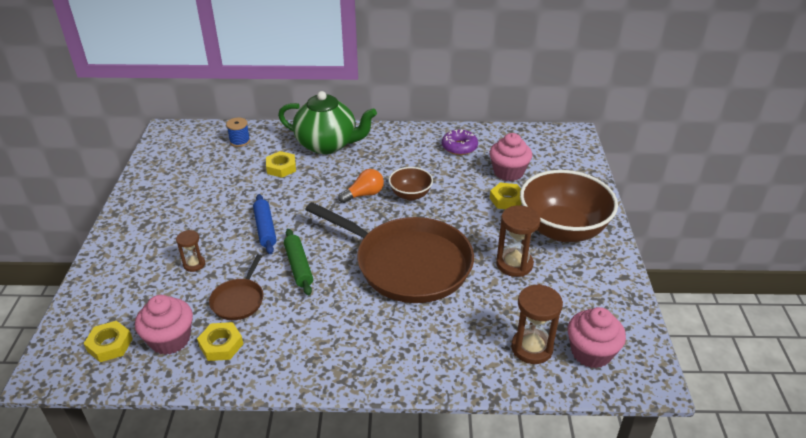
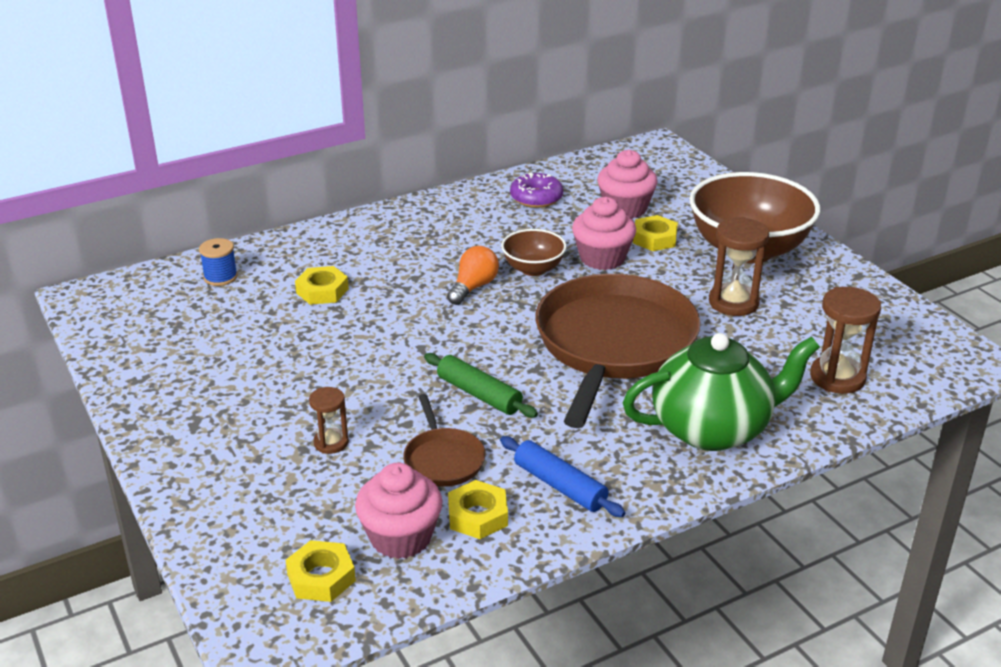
camera: 30 degrees left, 5 degrees down
(265, 229) = (383, 368): blue rolling pin -> blue rolling pin (559, 486)
(327, 145) = (357, 244): green teapot -> green teapot (713, 429)
(408, 264) = (613, 344): brown pan -> brown pan turned 75 degrees counterclockwise
(591, 352) = (899, 359): pink cupcake -> pink cupcake (602, 258)

